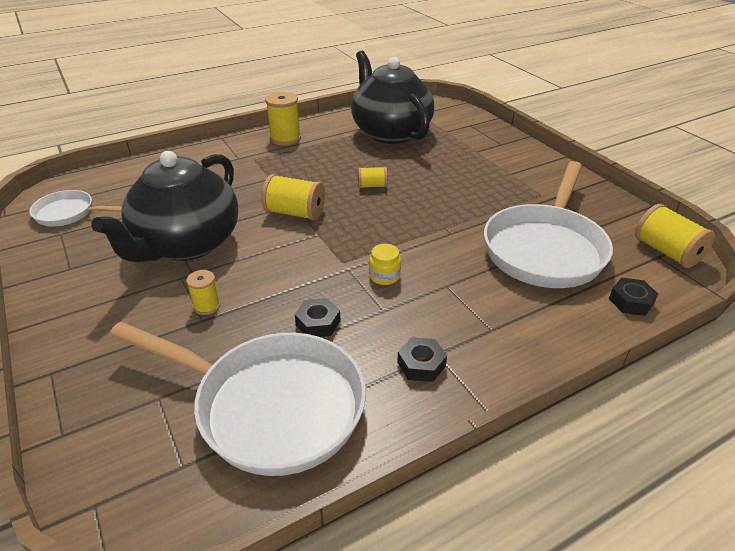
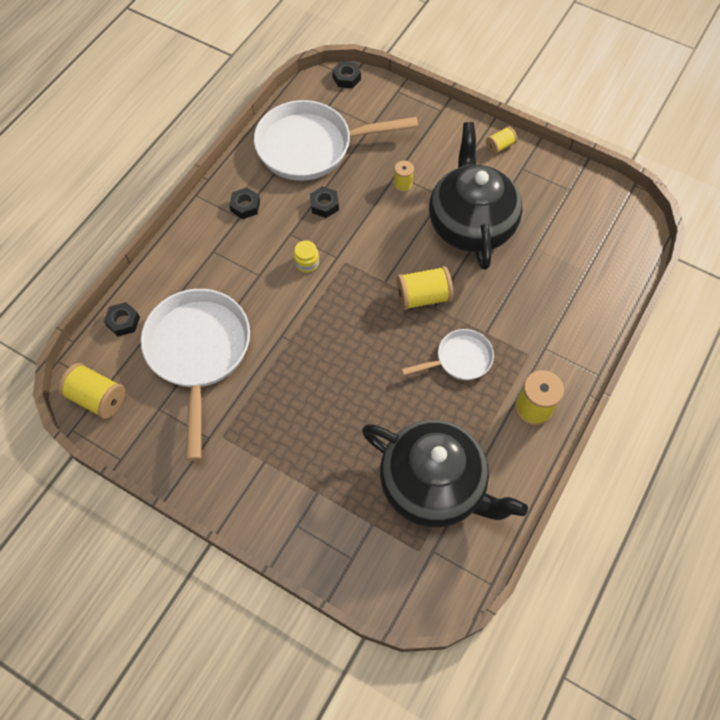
camera: 150 degrees right, 25 degrees up
(69, 213) = (592, 209): white pan -> white pan (460, 359)
(101, 507) = (346, 78): none -> black nut
(372, 186) = (386, 368): yellow spool -> yellow spool (500, 146)

